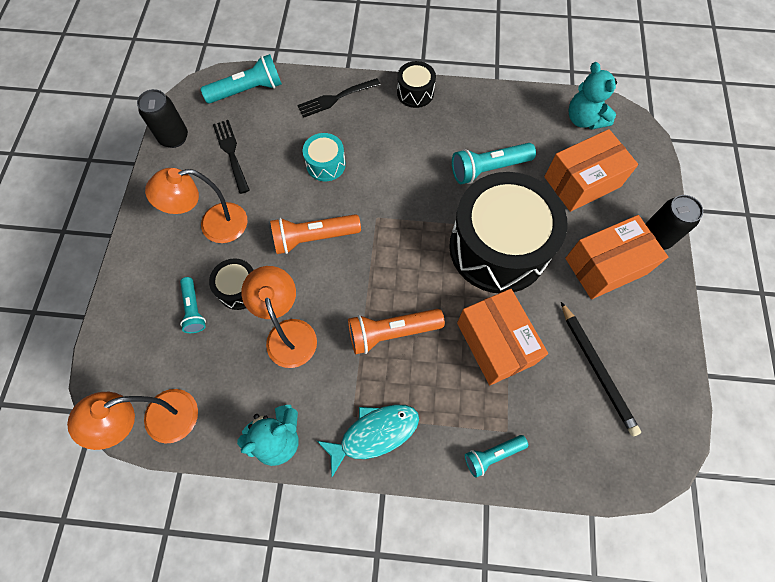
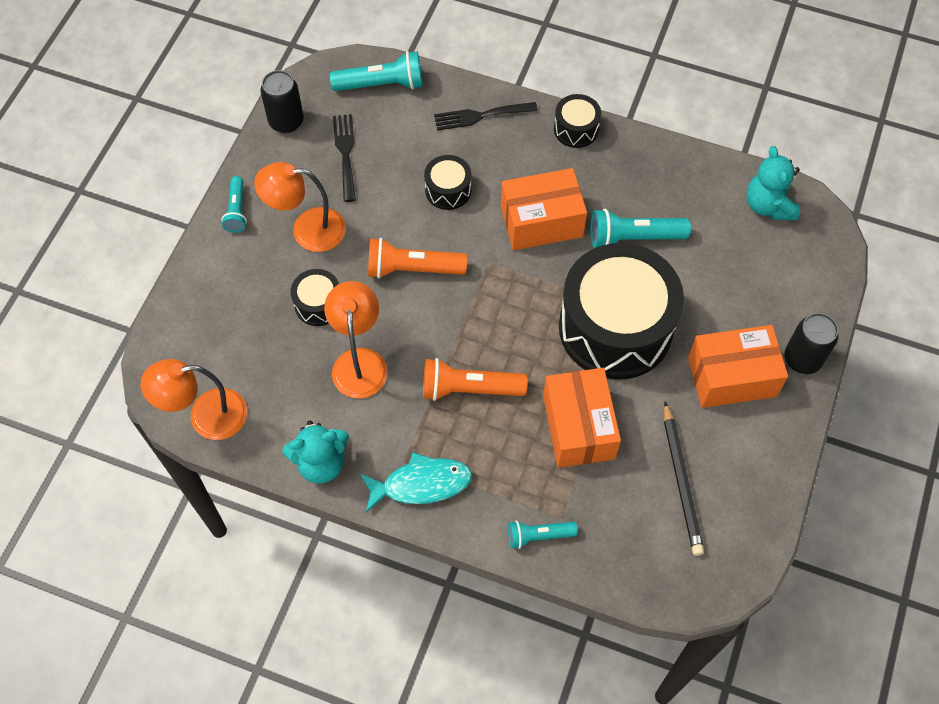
camera: 15 degrees right, 5 degrees down
(194, 309) = (265, 314): turquoise flashlight -> turquoise flashlight (237, 210)
(325, 164) = (448, 190): turquoise drum -> black drum
(582, 182) = (739, 277): orange box -> orange box (541, 221)

